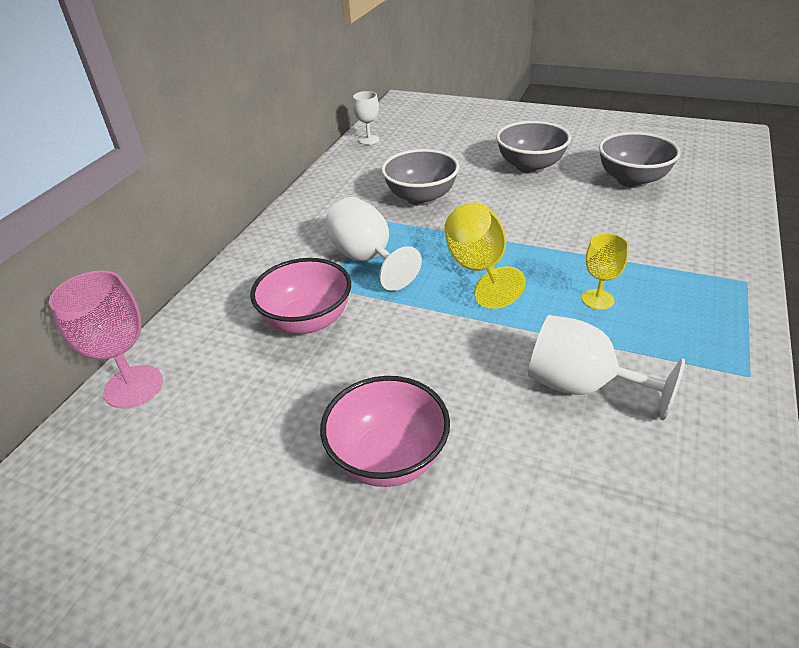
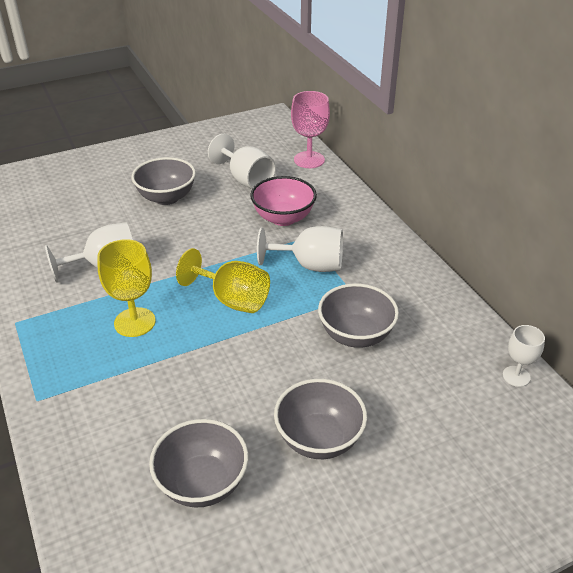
camera: 130 degrees right, 0 degrees up
(250, 410) = (246, 180): none -> white goblet
(388, 458) = (166, 198): pink bowl -> grey bowl
(598, 299) = (134, 322): yellow goblet -> yellow goblet, size x1.64

